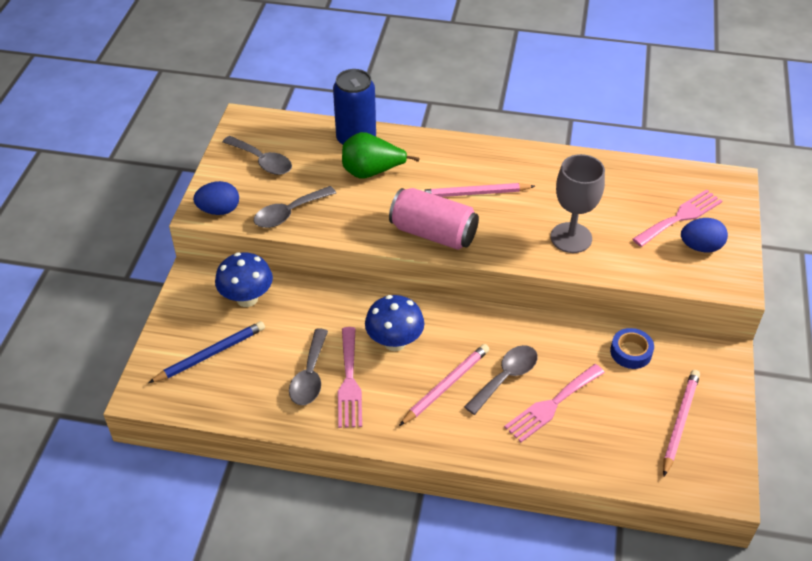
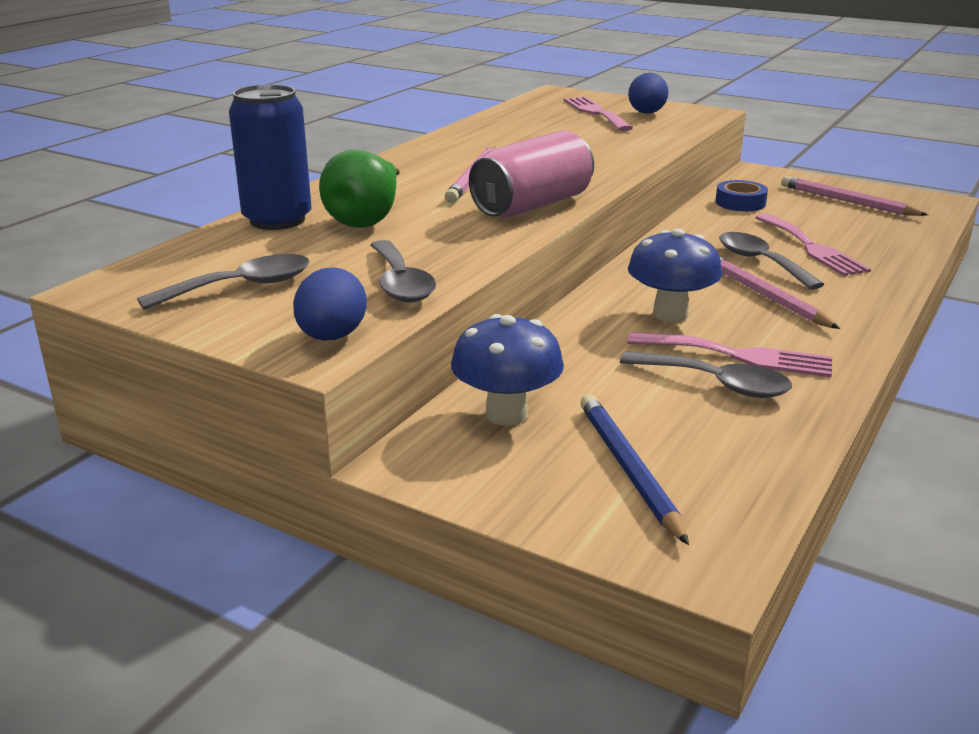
camera: 70 degrees left, 20 degrees down
(571, 238) = (595, 151): grey goblet -> none

